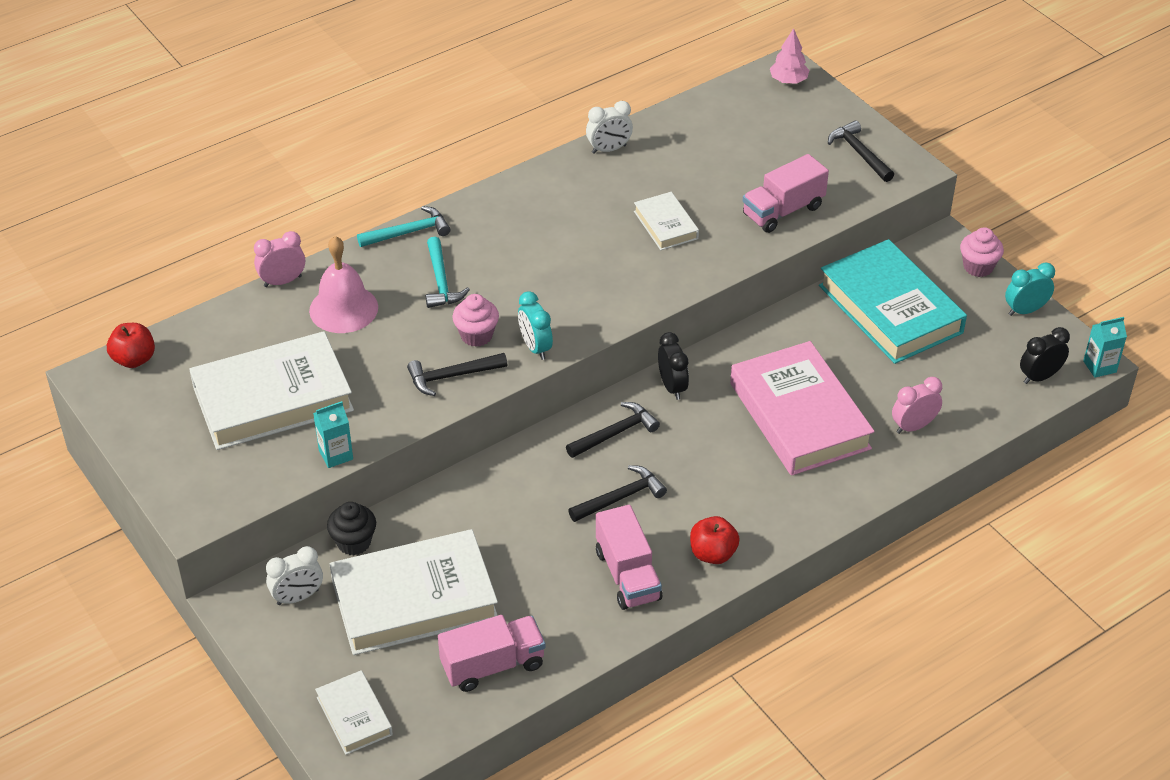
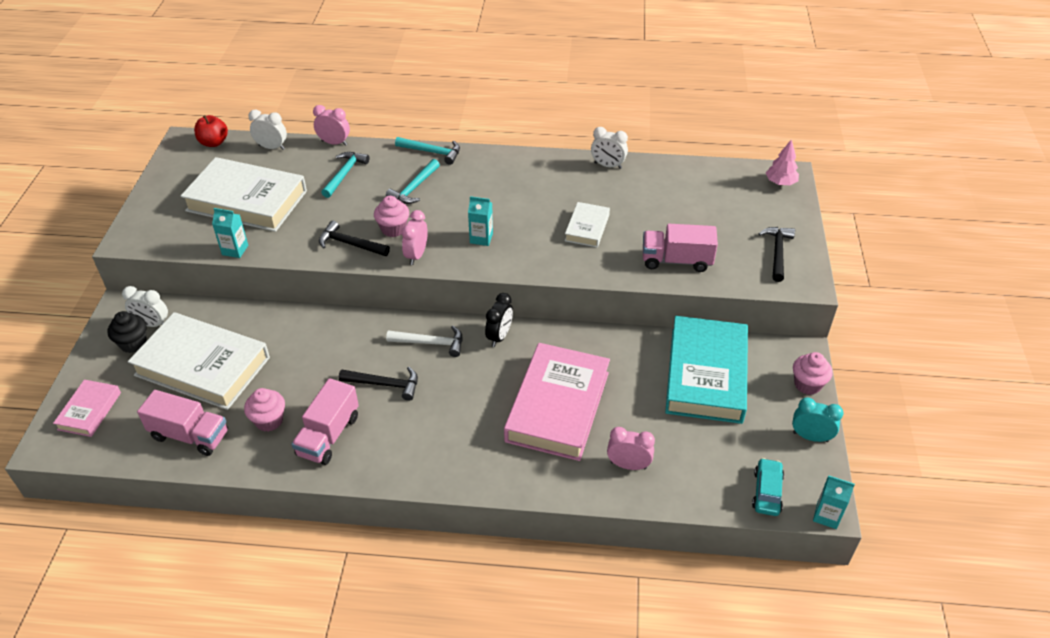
camera: 40 degrees right, 0 degrees up
(215, 326) = (272, 147): none -> white clock
(343, 309) = (344, 174): pink bell -> turquoise hammer
(354, 542) = (216, 313): black cupcake -> black cupcake (133, 343)
(354, 716) = (89, 411): white book -> pink book
(535, 347) = (416, 255): turquoise clock -> pink clock
(553, 601) = (269, 420): none -> pink cupcake
(577, 293) = (481, 238): none -> turquoise carton
(615, 433) = (431, 343): black hammer -> white hammer
(713, 554) = (394, 458): red apple -> none
(1039, 377) = (767, 492): black clock -> turquoise car

